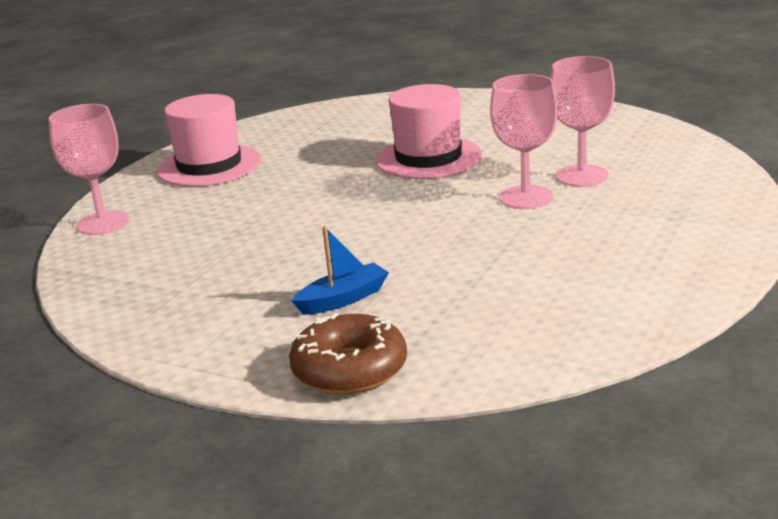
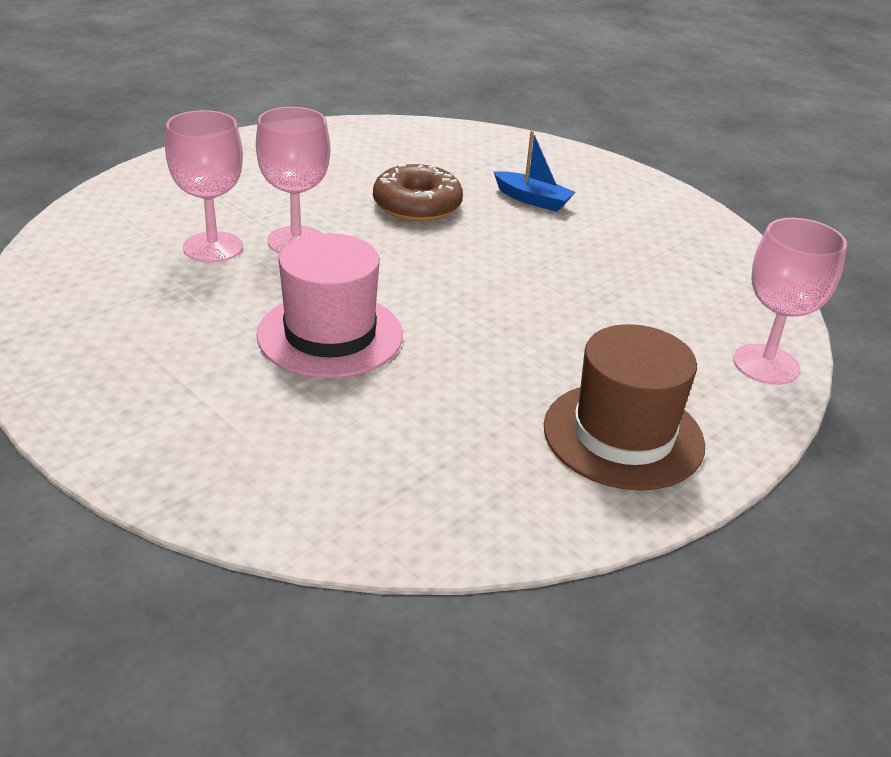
camera: 165 degrees left, 10 degrees up
(209, 166) = (623, 435): pink hat -> brown hat
(343, 299) = (532, 199): blue boat -> blue boat turned 135 degrees counterclockwise
(349, 369) = (551, 156): brown donut -> brown donut (417, 205)

